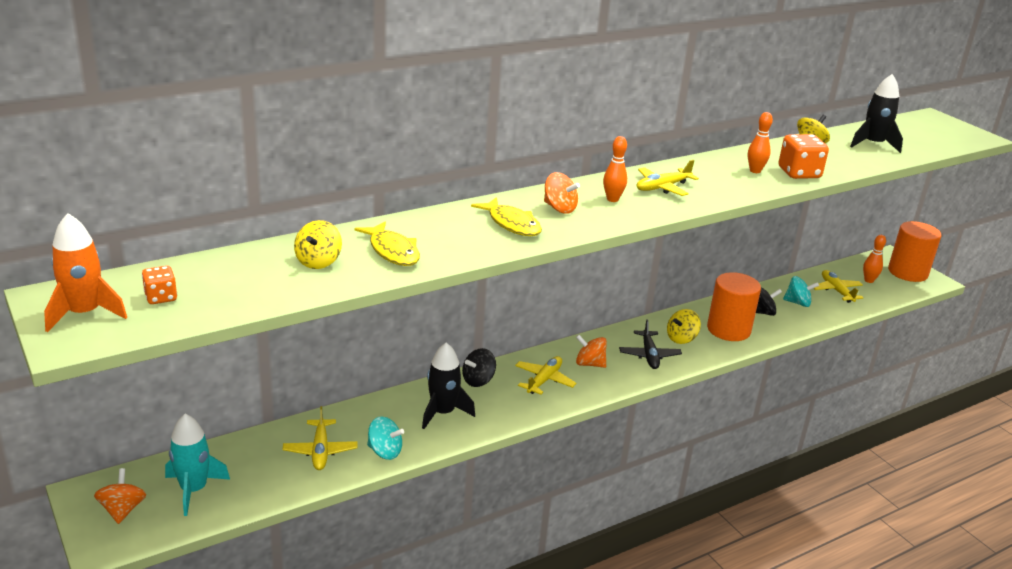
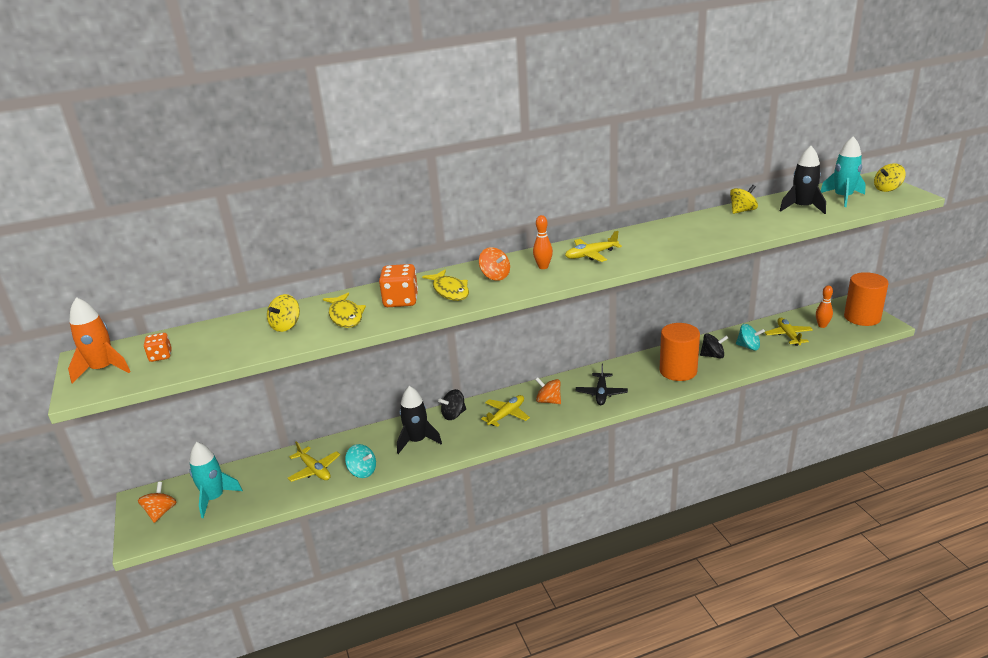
camera: 15 degrees right, 0 degrees up
(320, 451) = (314, 470): yellow plane -> yellow plane turned 45 degrees counterclockwise
(681, 338) = (634, 379): yellow spinning top -> yellow spinning top (887, 189)
(755, 171) = (680, 237): orange bowling pin -> none
(799, 173) = (719, 237): orange dice -> orange dice (401, 301)
(910, 135) = (843, 198): none -> turquoise rocket

